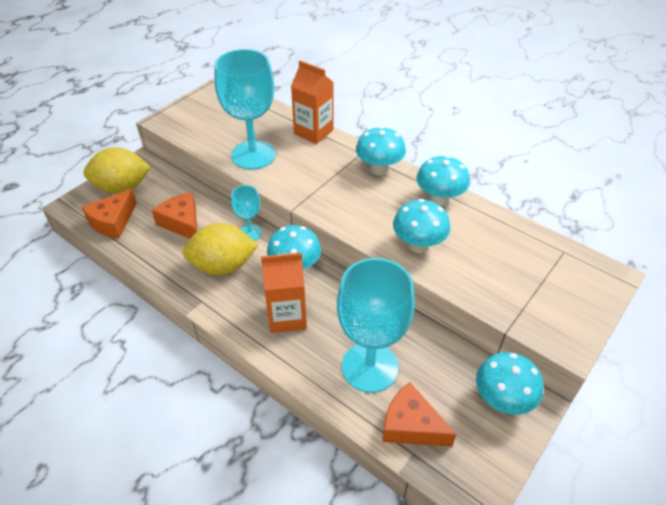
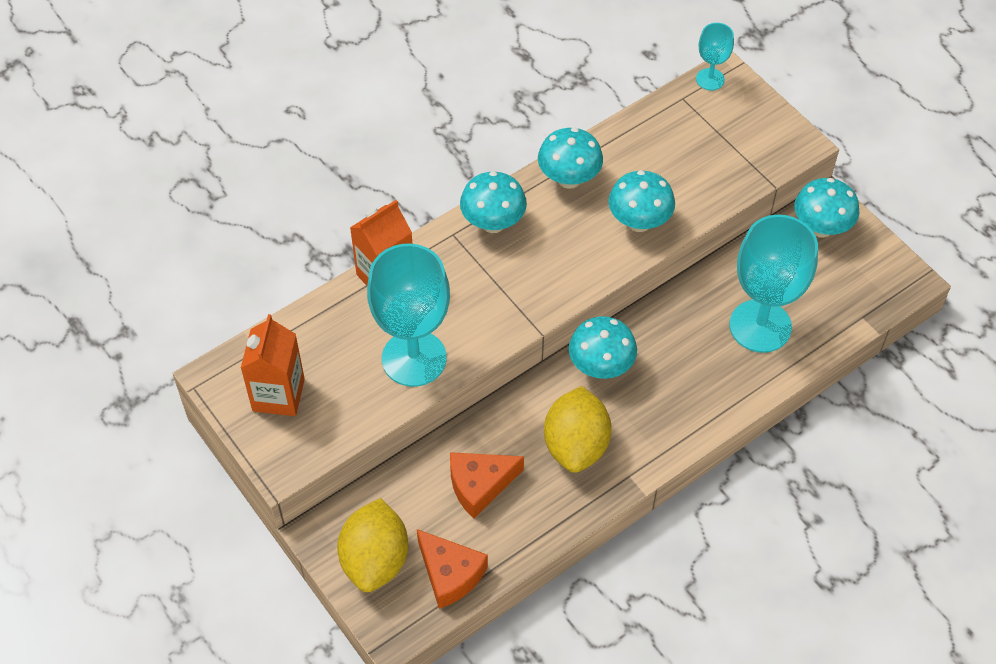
camera: 75 degrees left, 10 degrees up
(250, 233) = (524, 406): turquoise goblet -> turquoise goblet (710, 79)
(287, 316) = (674, 389): orange carton -> orange carton (278, 395)
(411, 425) = (834, 309): orange cheese -> none

